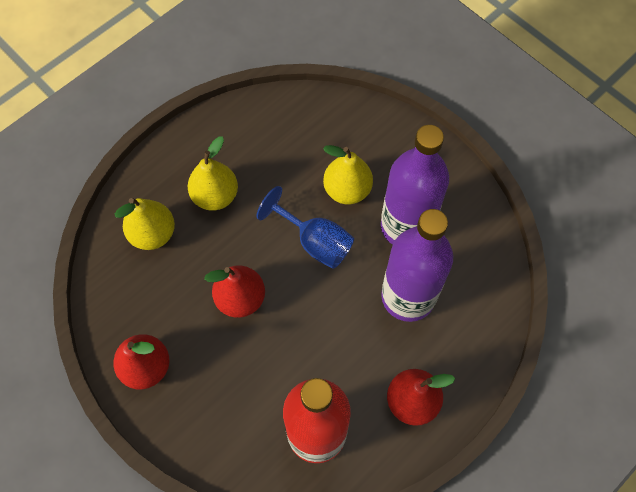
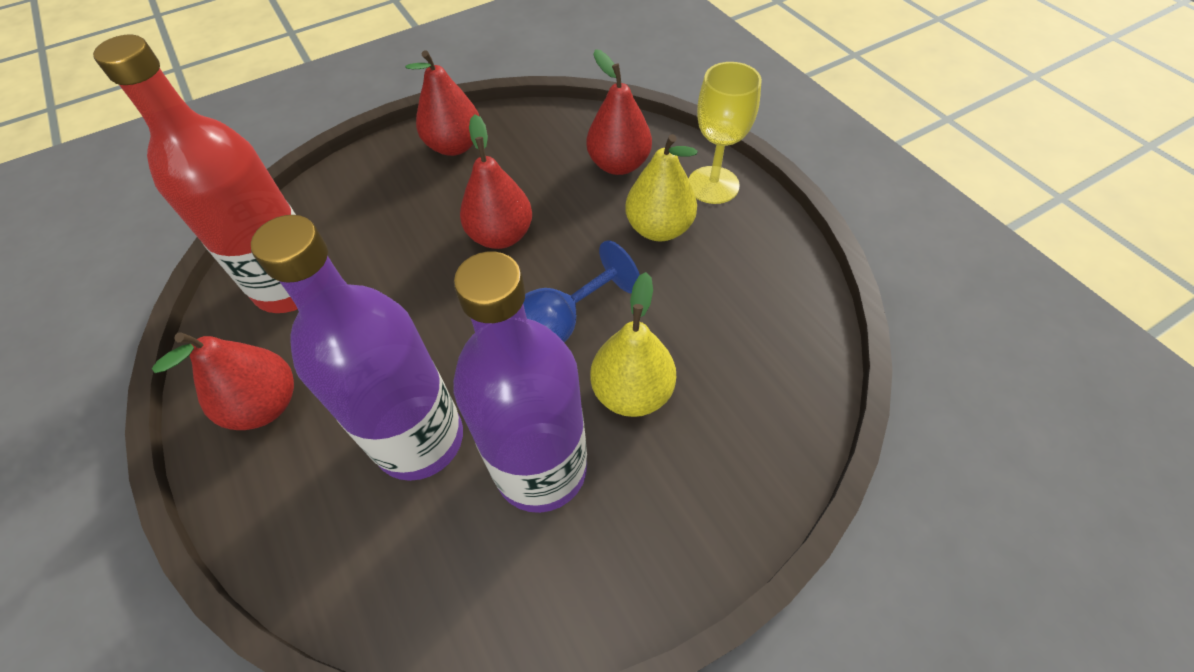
camera: 105 degrees right, 10 degrees down
(153, 234) = (618, 164): yellow pear -> red pear
(167, 167) = (713, 185): none -> yellow goblet

